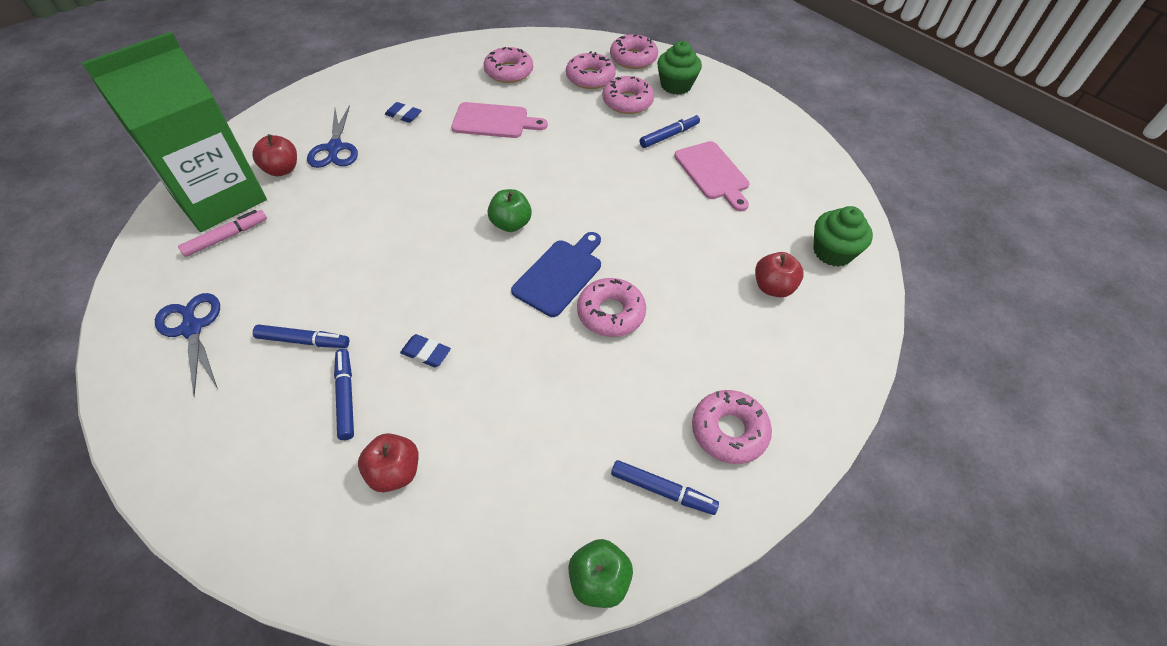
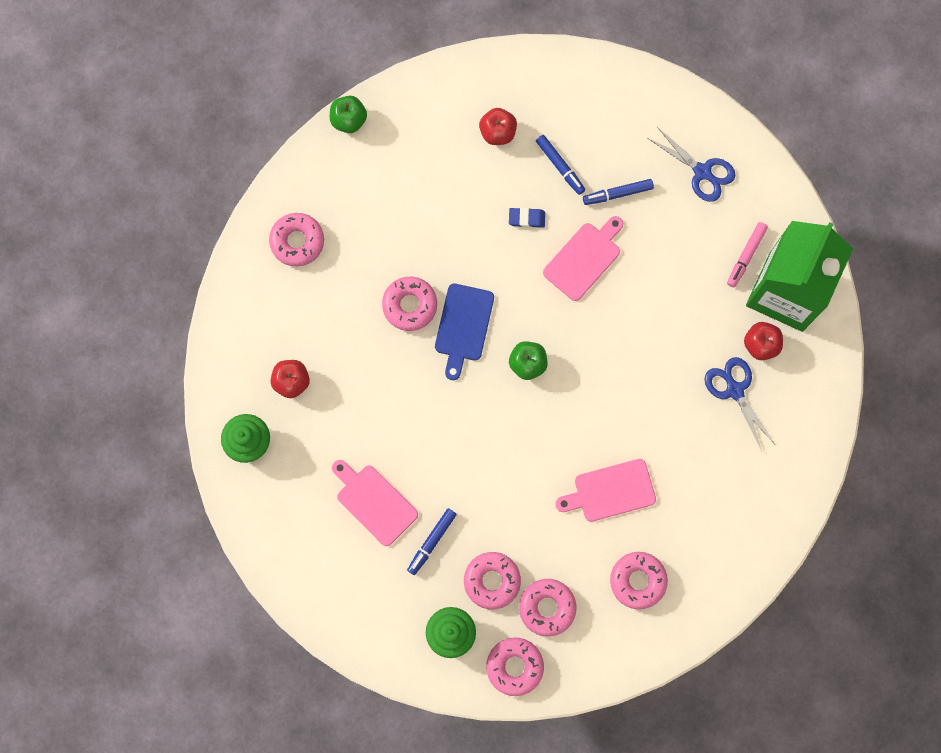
camera: 160 degrees right, 25 degrees up
(390, 291) = (584, 258): none -> pink cutting board
(403, 115) = (702, 463): blue eraser -> none
(662, 491) = (329, 185): blue marker -> none

